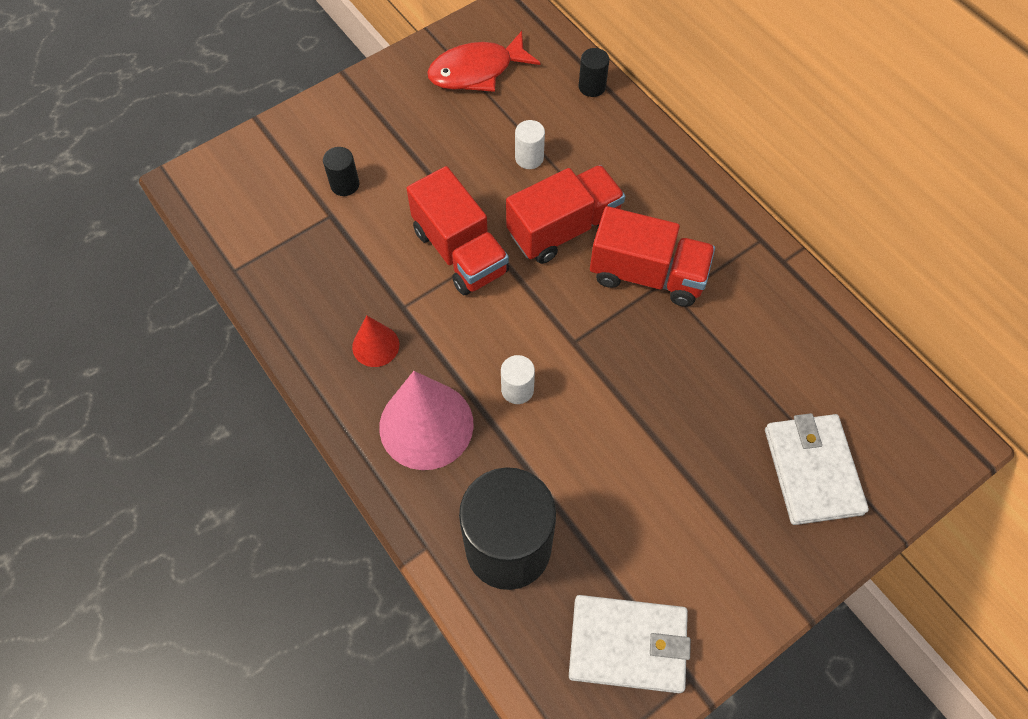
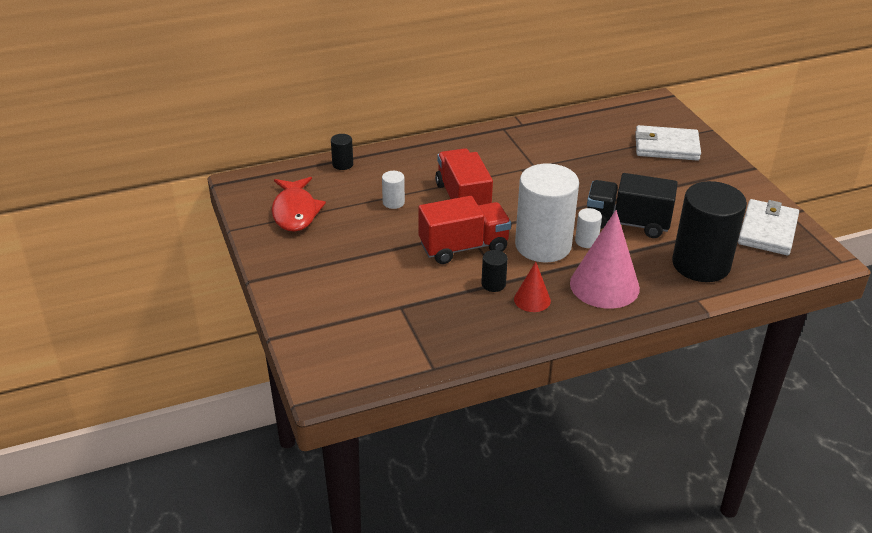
camera: 75 degrees left, 25 degrees down
(345, 184) = (373, 295): black cylinder -> black cylinder (493, 284)
(491, 339) = (543, 245): none -> white cylinder
(578, 436) = (627, 223): none -> black truck
(647, 274) = (513, 173): red truck -> none

